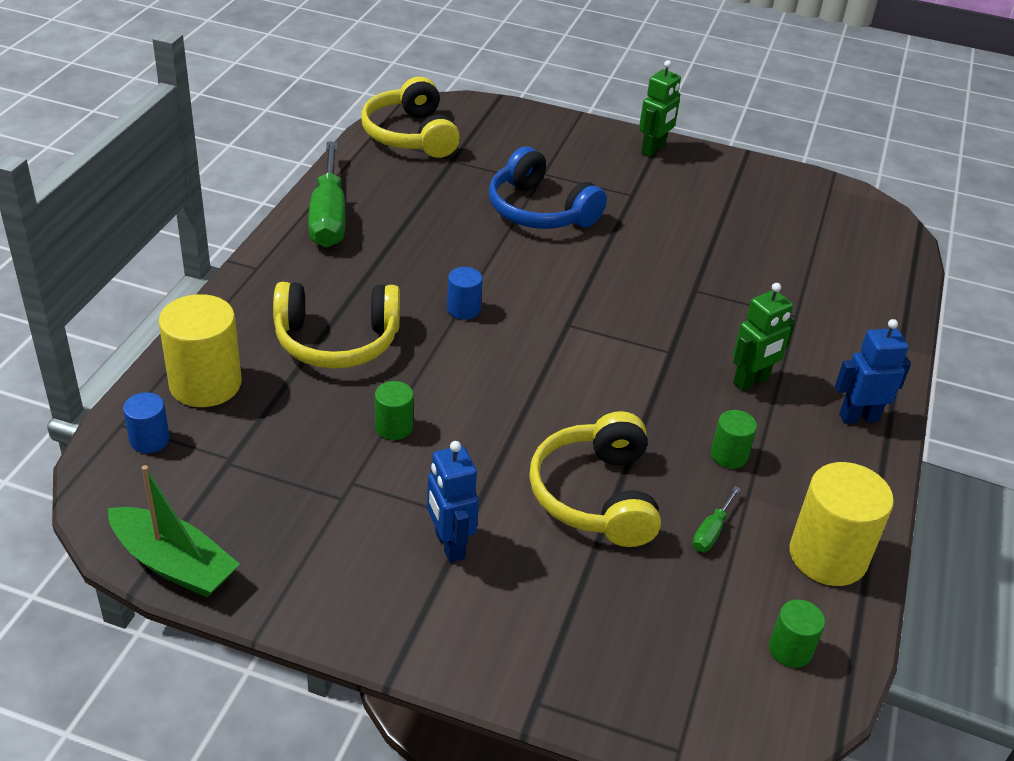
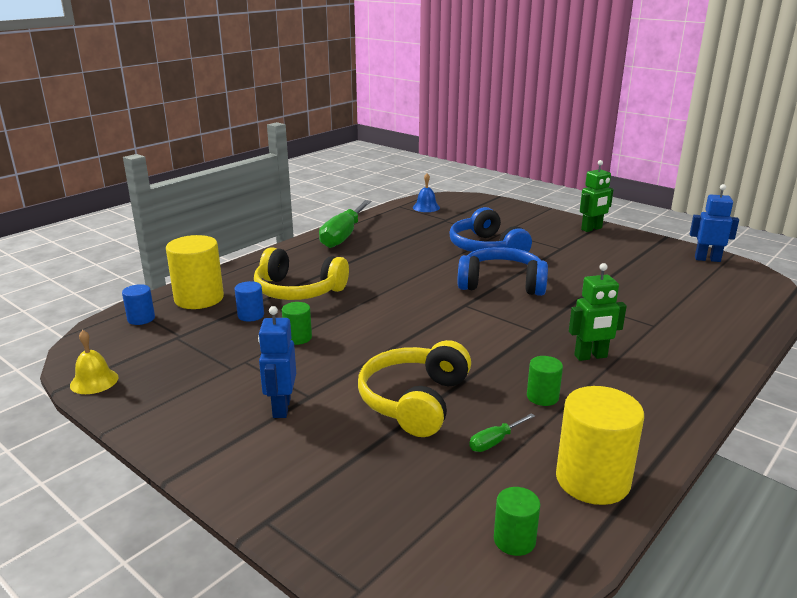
camera: 25 degrees right, 15 degrees down
(174, 564) = (94, 381): green boat -> yellow bell
(411, 135) = (426, 207): yellow headphones -> blue bell
(463, 309) = (395, 287): blue cylinder -> blue cylinder (251, 315)
(593, 277) = (501, 284): none -> blue headphones
(858, 417) = (676, 393): blue robot -> blue robot (707, 259)

